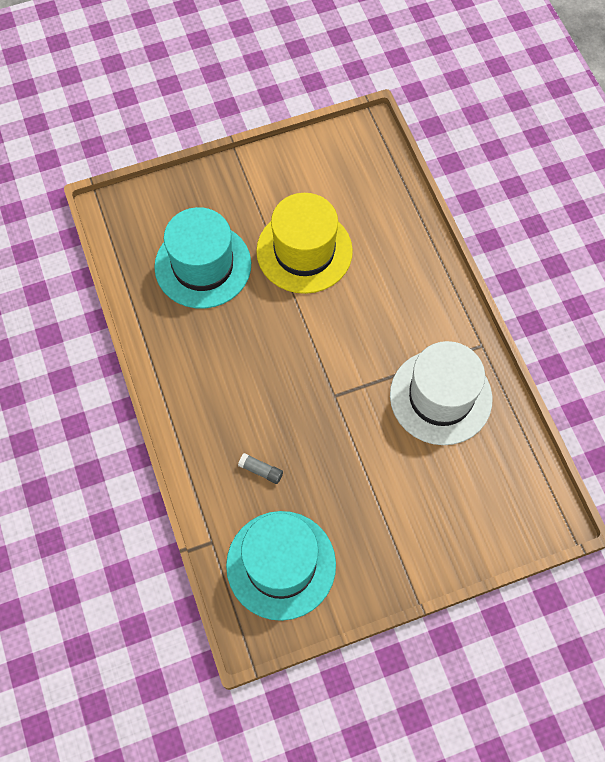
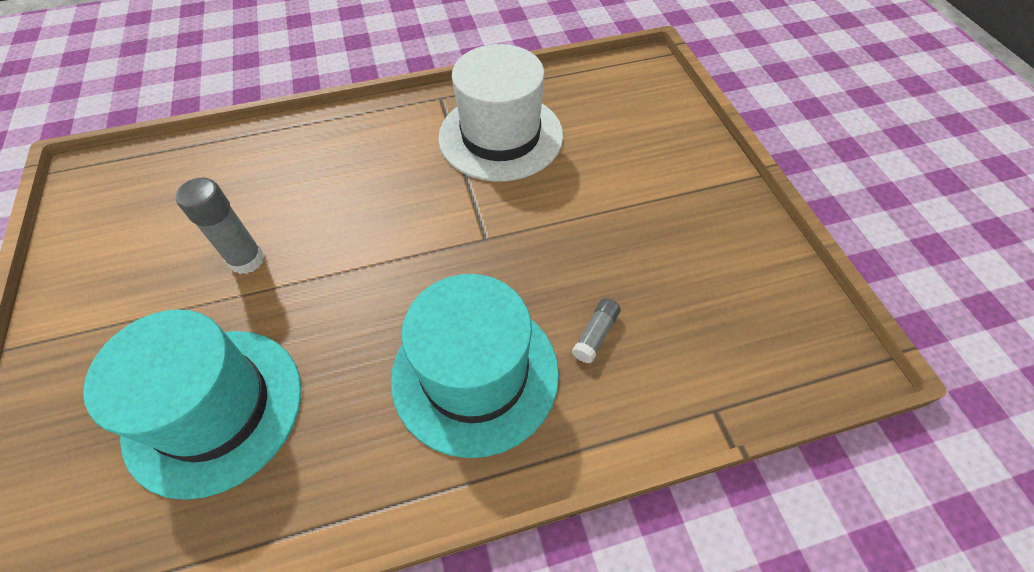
camera: 85 degrees left, 10 degrees down
(281, 565) = (736, 315): turquoise hat -> turquoise hat (475, 374)
(304, 251) = (247, 260): yellow hat -> grey glue stick

